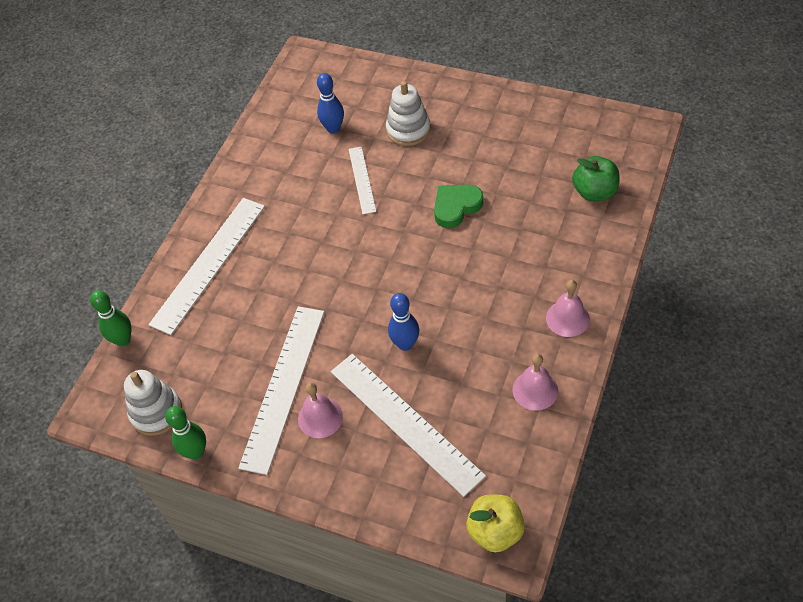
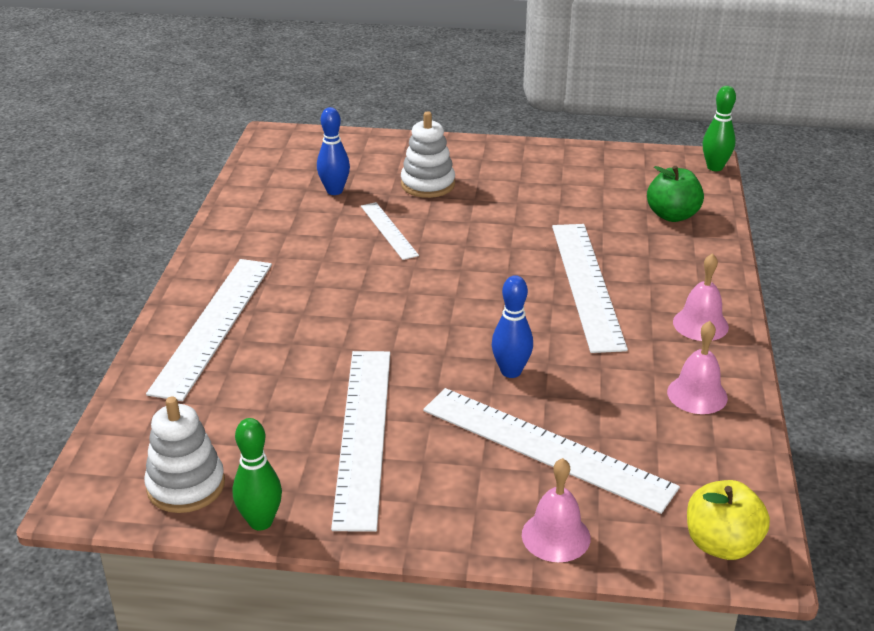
camera: 20 degrees left, 20 degrees down
(123, 340) = (112, 415): green bowling pin -> green bowling pin (715, 167)
(320, 417) = (428, 459): pink bell -> pink bell (556, 536)
(456, 207) = (516, 243): green heart -> none
(495, 261) = (587, 284): none -> white ruler

